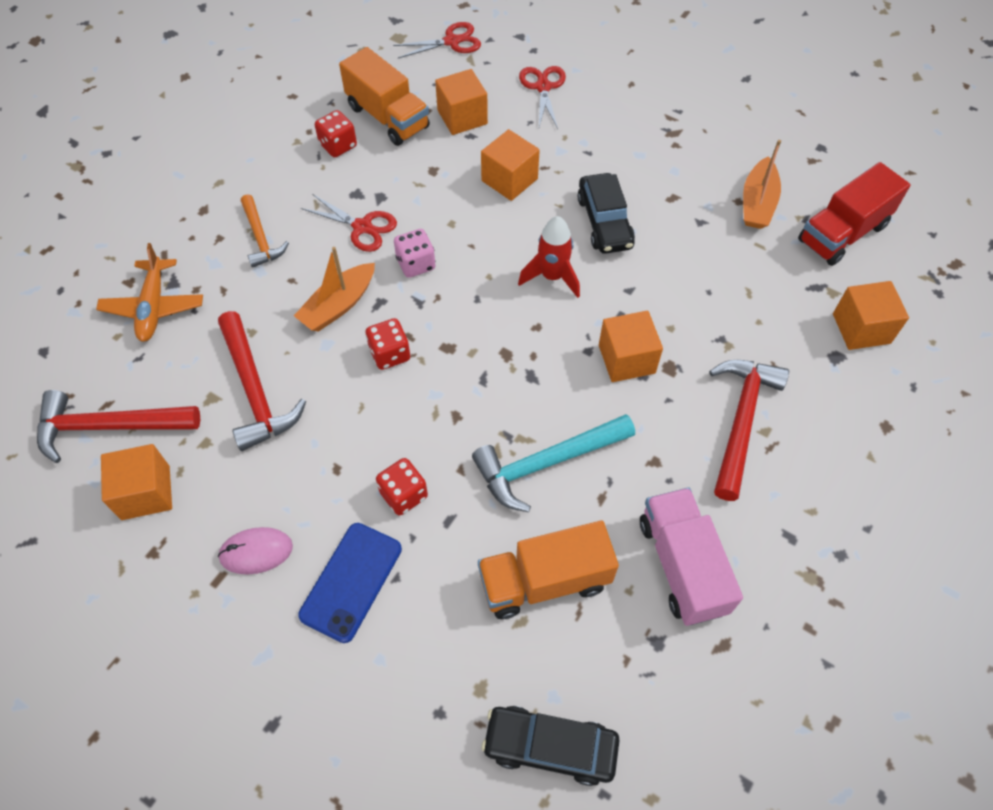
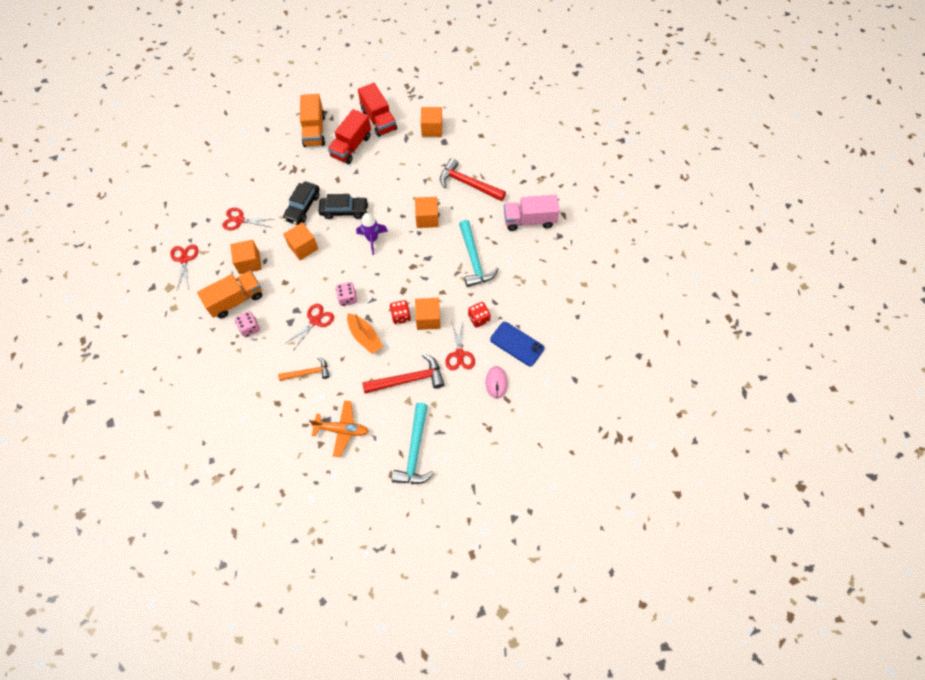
camera: 80 degrees left, 5 degrees up
(109, 427) = (415, 451): red hammer -> turquoise hammer
(145, 492) = (456, 432): orange cube -> orange cube (428, 319)
(316, 471) = (459, 354): none -> red scissors
(338, 145) = (250, 328): red dice -> pink dice
(544, 581) = (528, 270): orange truck -> orange truck (314, 130)
(550, 747) = (594, 280): black car -> black car (303, 207)
(552, 277) = (372, 239): red rocket -> purple rocket
(757, 203) = (351, 146): orange boat -> red truck

